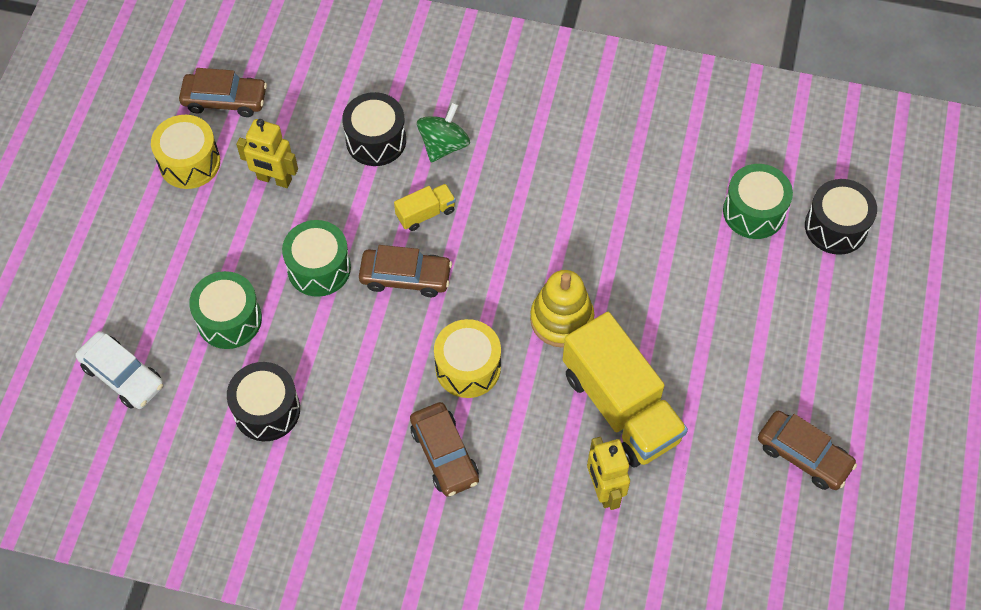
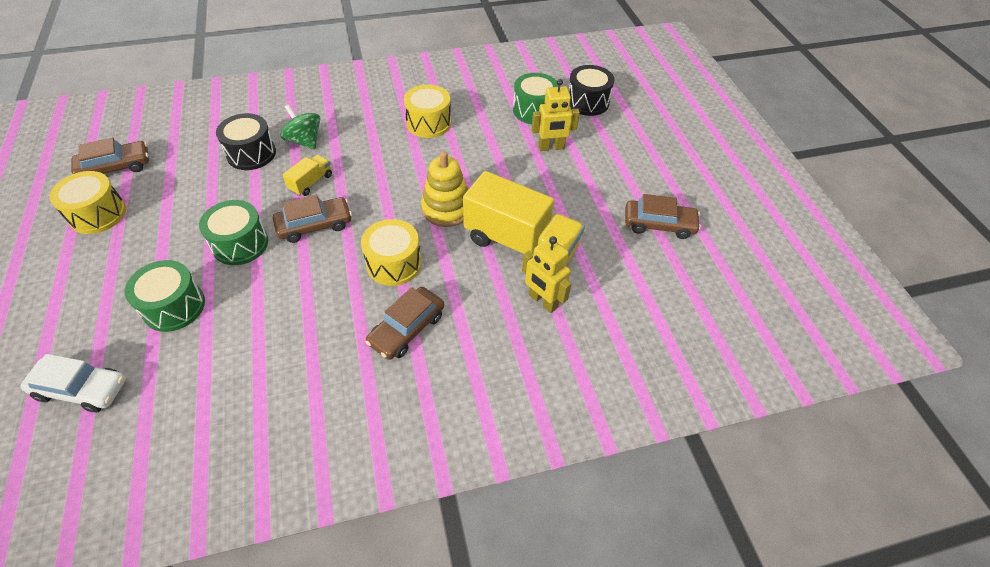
camera: 30 degrees left, 10 degrees down
(267, 410) = (236, 360): black drum -> none
(274, 179) = (178, 201): yellow robot -> yellow robot (551, 147)
(443, 145) = (304, 141): green spinning top -> green spinning top turned 45 degrees counterclockwise
(444, 454) = (407, 329): brown car -> brown car turned 90 degrees clockwise
(605, 177) = (429, 123): none -> yellow drum

